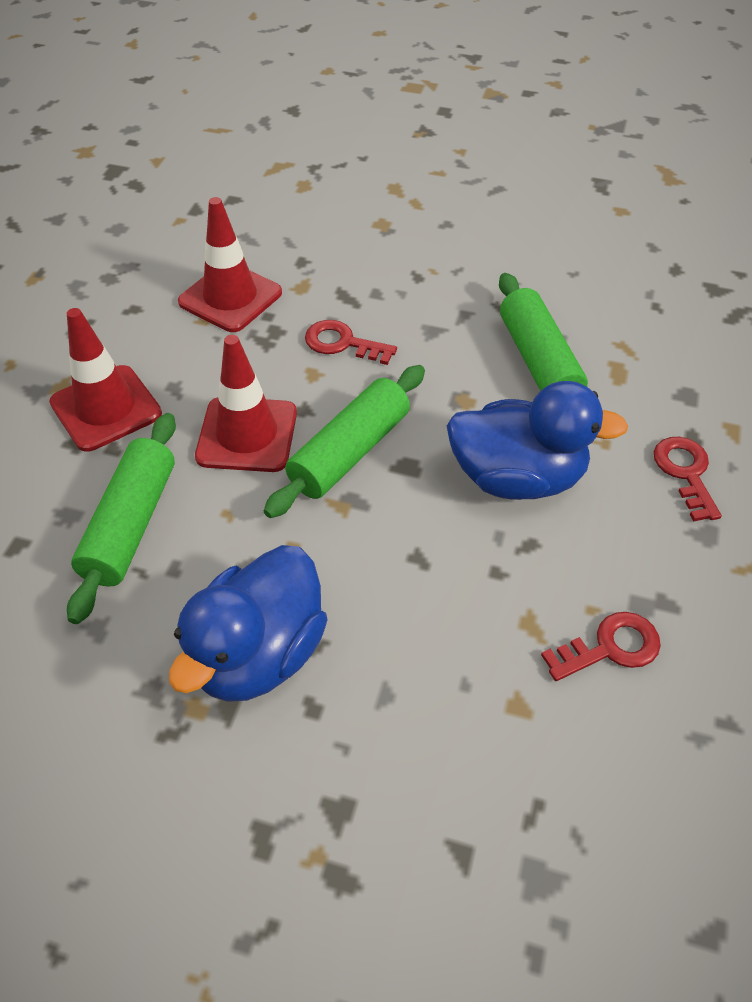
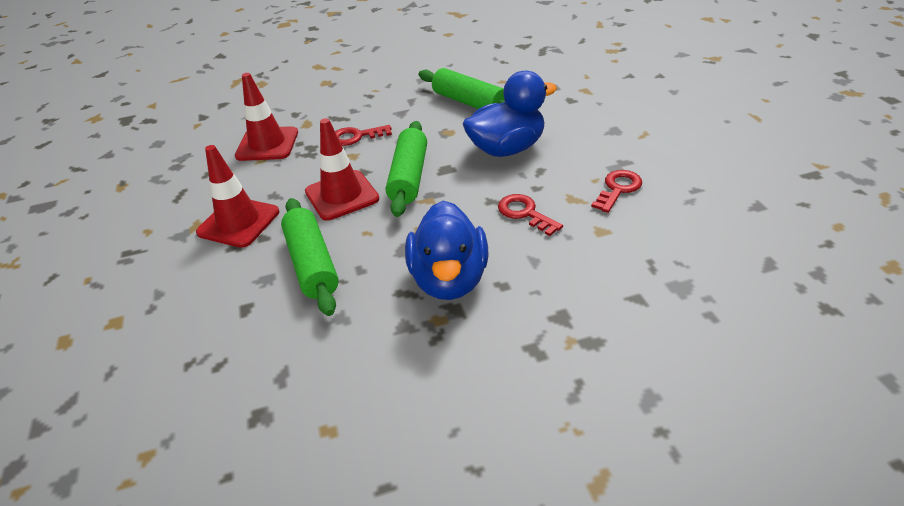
camera: 30 degrees left, 10 degrees down
(685, 473) = (581, 113): red key -> red key (525, 213)

